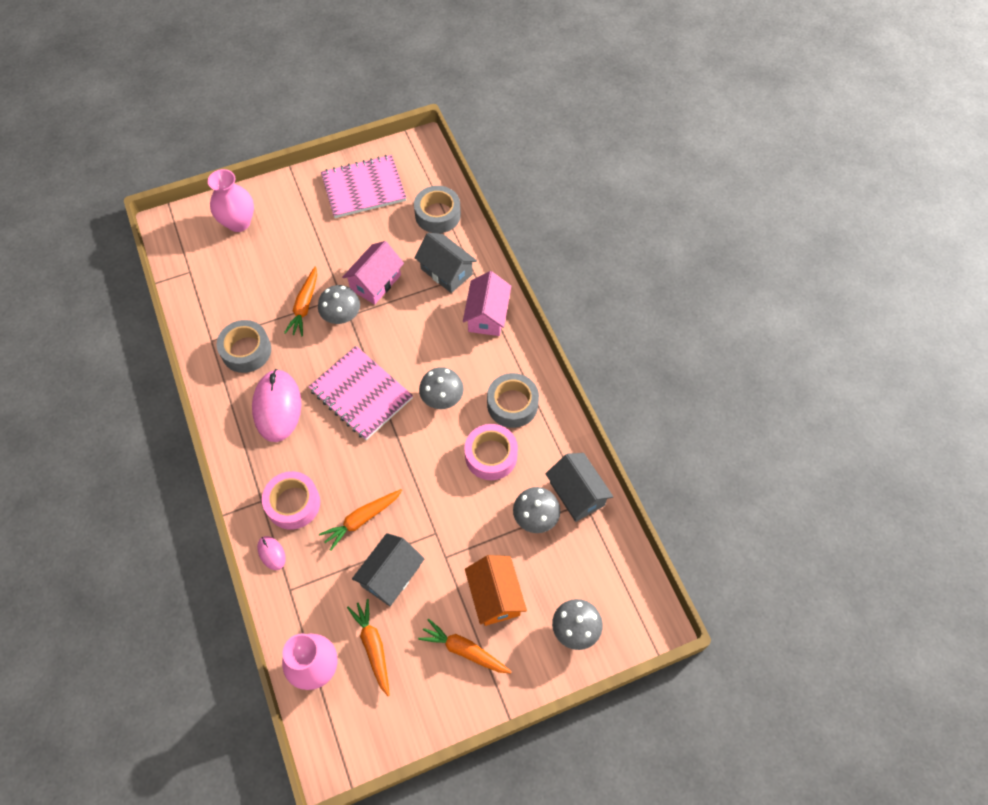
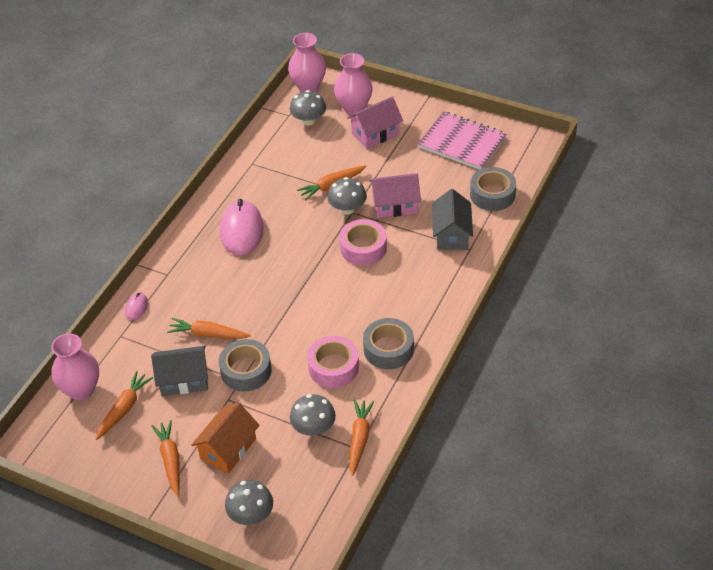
camera: 50 degrees right, 15 degrees down
(175, 232) = (308, 86): none -> pink vase
(246, 351) = (264, 185): grey tape -> grey tape (246, 371)
(277, 407) = (241, 230): pink mouse -> pink mouse turned 45 degrees counterclockwise
(293, 503) = (182, 291): pink tape -> pink tape (363, 248)
(361, 394) = (300, 263): pink notebook -> none
(442, 398) = (347, 307): grey mushroom -> grey mushroom (308, 120)
(487, 315) = (444, 282): pink house -> pink house (375, 134)
(577, 494) = (359, 439): grey house -> orange carrot

